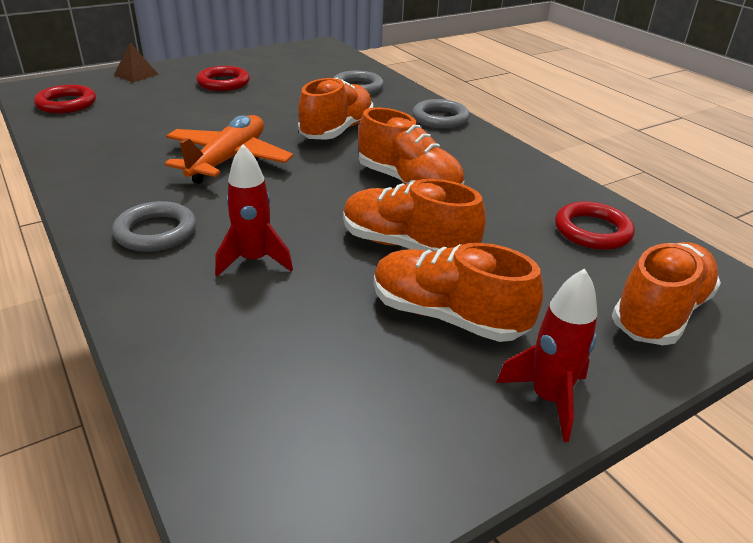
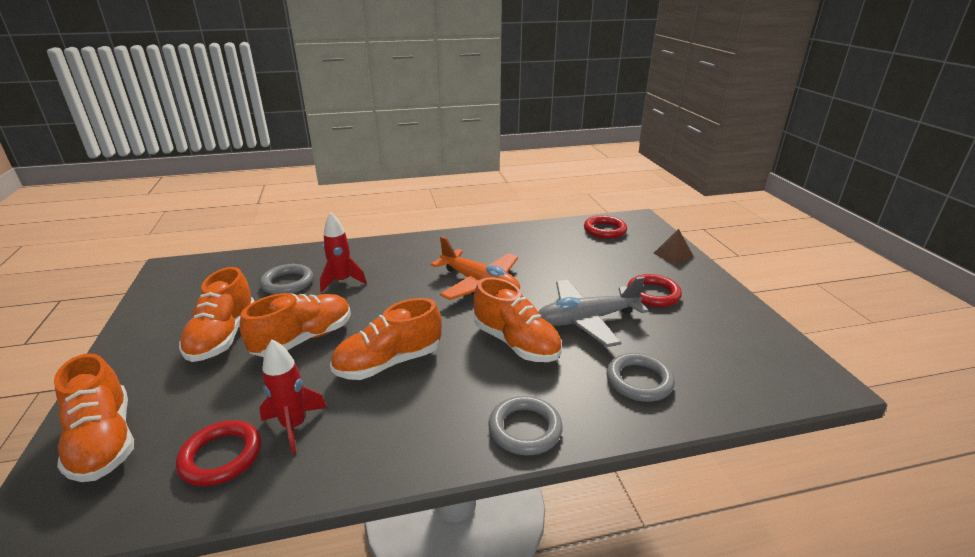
camera: 110 degrees right, 5 degrees down
(156, 232) = (398, 255): grey ring -> grey ring (287, 283)
(282, 106) = (586, 320): none -> grey plane
(447, 316) = (223, 336): orange shoe -> orange shoe turned 135 degrees clockwise
(548, 398) = (129, 352): red rocket -> red rocket (294, 426)

